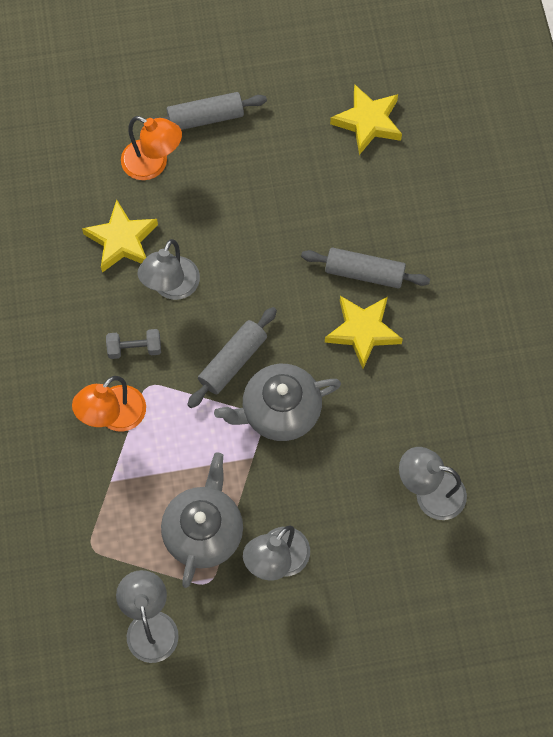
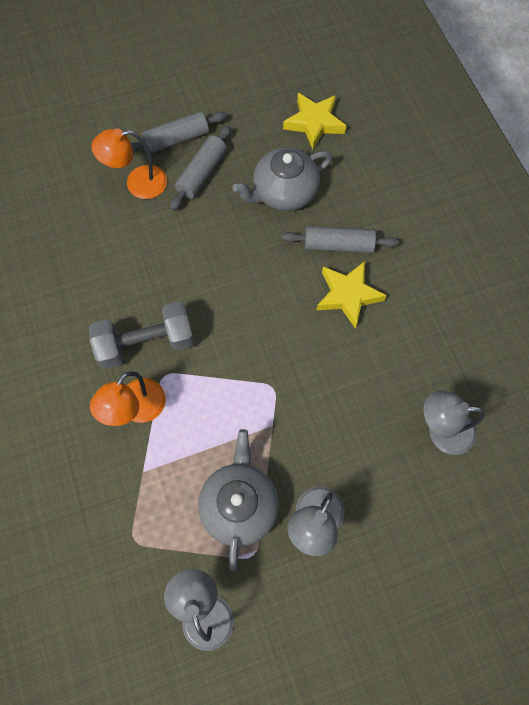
camera: 10 degrees left, 0 degrees up
(122, 240) = (120, 251): yellow star -> none
(134, 348) = (146, 343): grey dumbbell -> grey dumbbell, size x1.93
(153, 164) = (137, 183): orange lamp -> orange lamp turned 150 degrees clockwise
(171, 287) = (171, 284): grey lamp -> none
(232, 361) = (237, 340): grey rolling pin -> grey rolling pin (202, 173)
(279, 411) = (288, 378): grey teapot -> grey teapot (284, 192)

